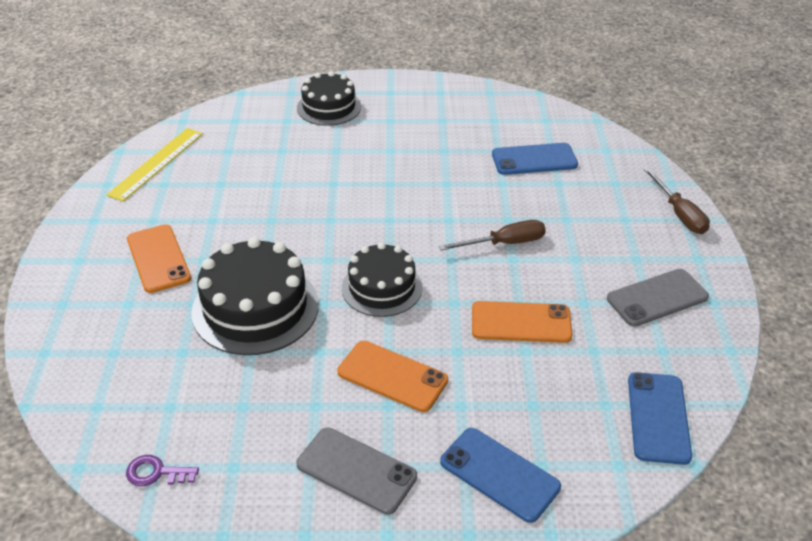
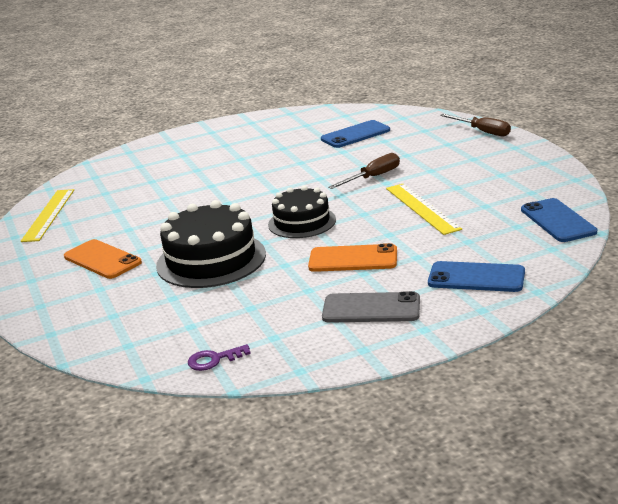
camera: 20 degrees left, 15 degrees down
(329, 107) = (168, 151): black cake -> none
(521, 322) = (422, 208): orange phone -> yellow ruler
(657, 298) = (505, 171): grey phone -> none

